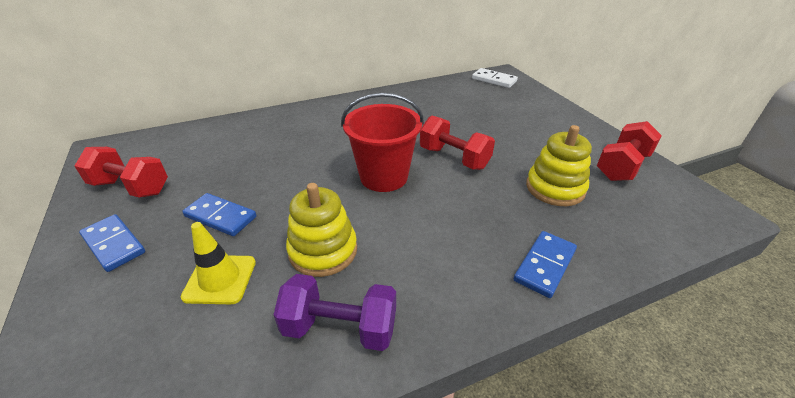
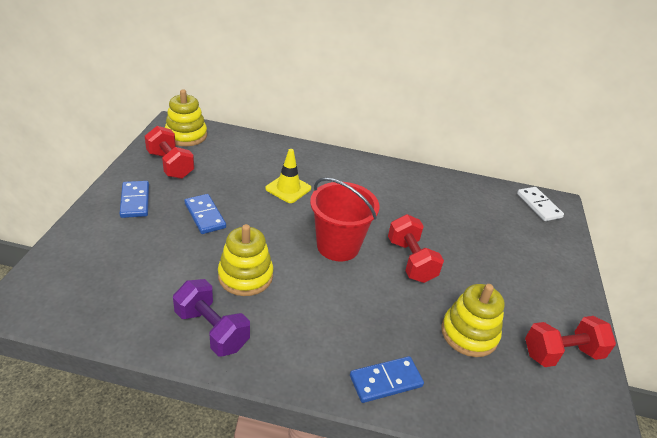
camera: 30 degrees right, 0 degrees up
(126, 152) = (186, 135): none -> yellow stacking toy
(220, 279) = (172, 258): yellow traffic cone -> yellow traffic cone (288, 188)

